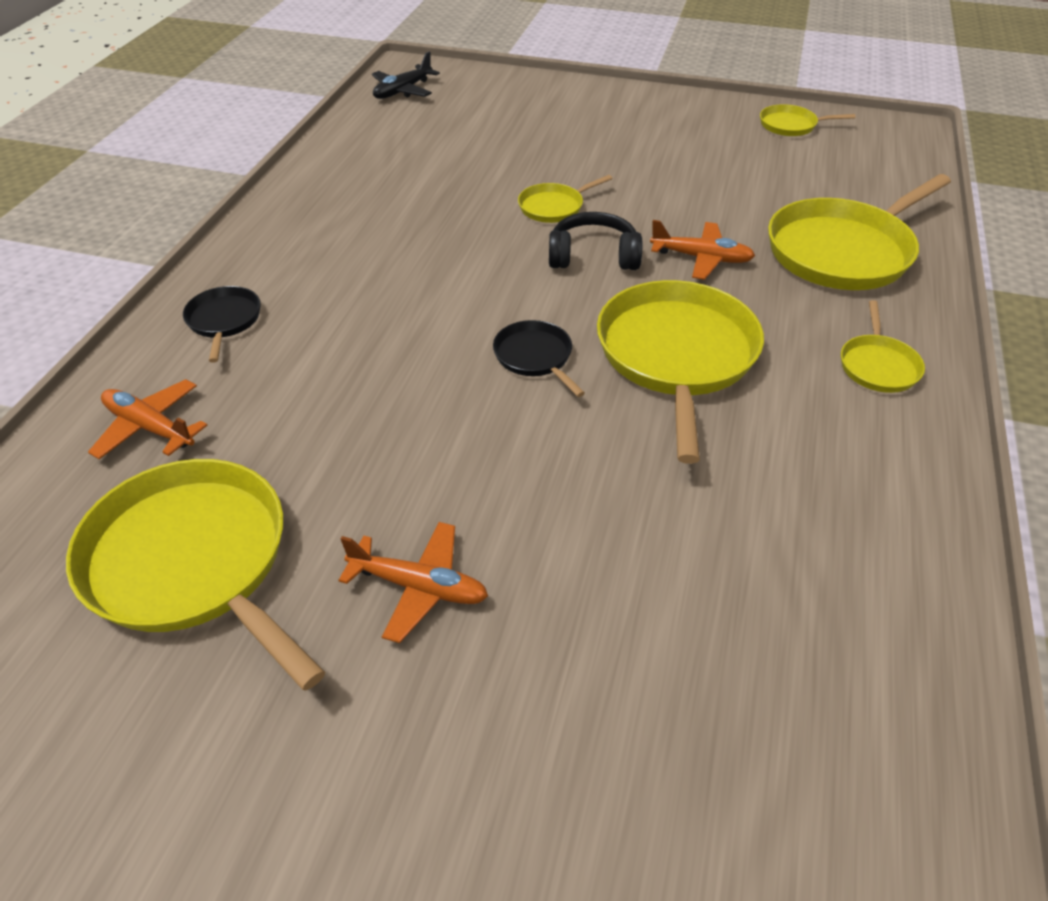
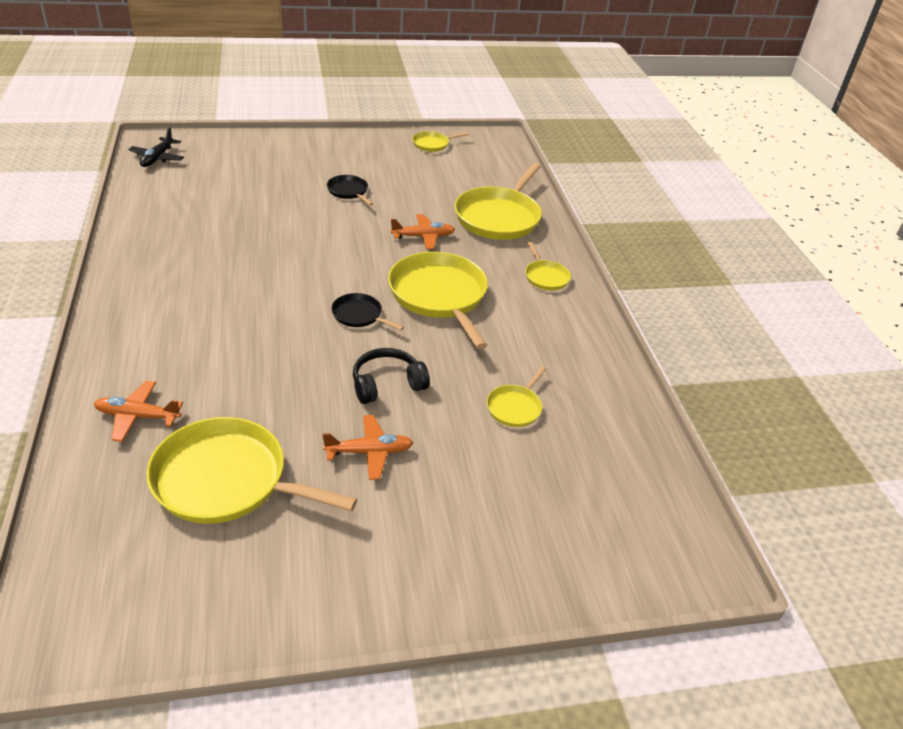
camera: 30 degrees left, 5 degrees down
(224, 320) = (139, 340): black pan -> black pan (348, 191)
(553, 207) = (316, 222): yellow pan -> yellow pan (515, 407)
(593, 256) = (359, 248): black headphones -> black headphones (387, 384)

